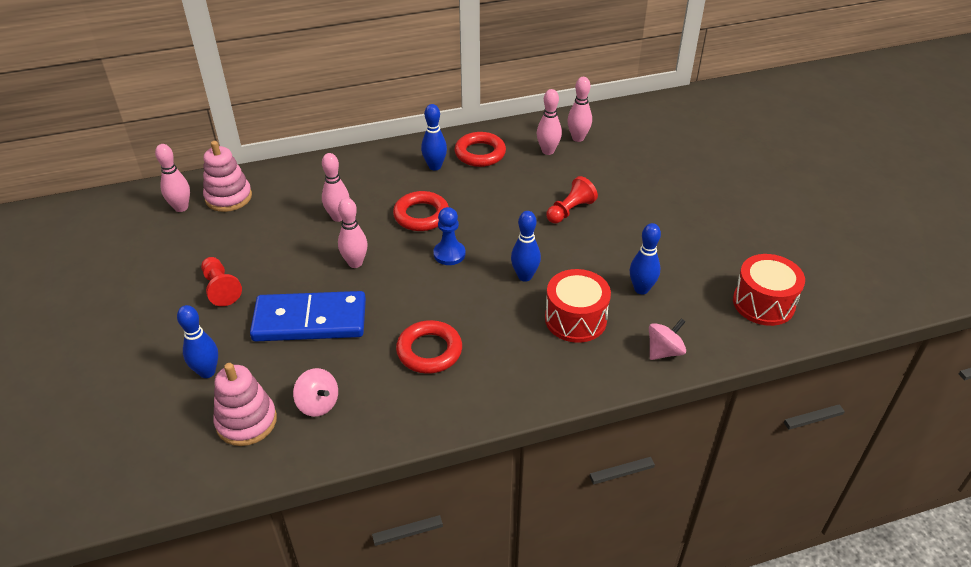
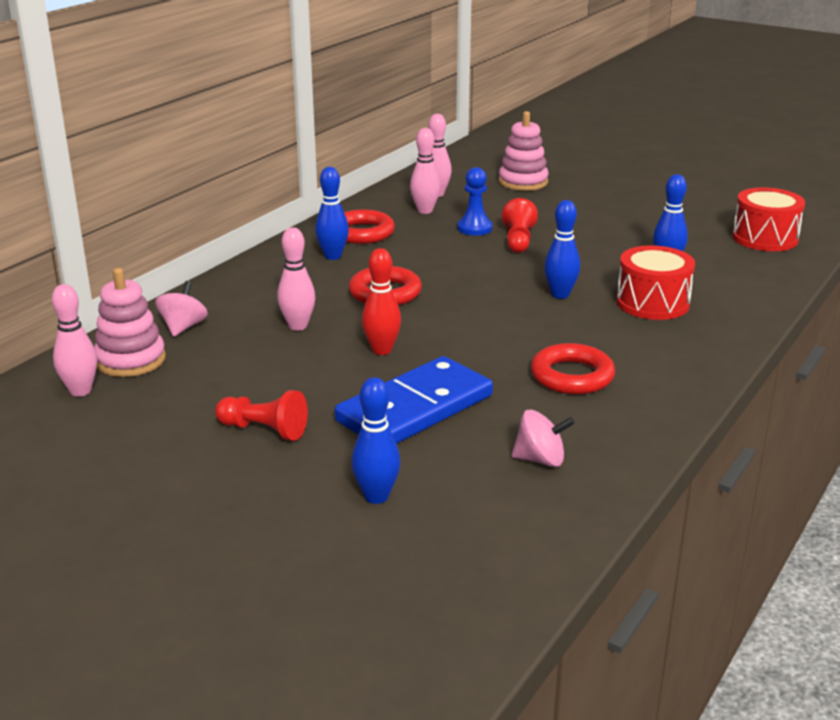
camera: 40 degrees left, 15 degrees down
(246, 421) = (494, 509): pink stacking toy -> pink stacking toy (523, 182)
(355, 263) = (382, 350): pink bowling pin -> red bowling pin
(449, 254) = (464, 307): blue pawn -> blue pawn (474, 228)
(664, 351) = (752, 293): pink spinning top -> pink spinning top (183, 327)

